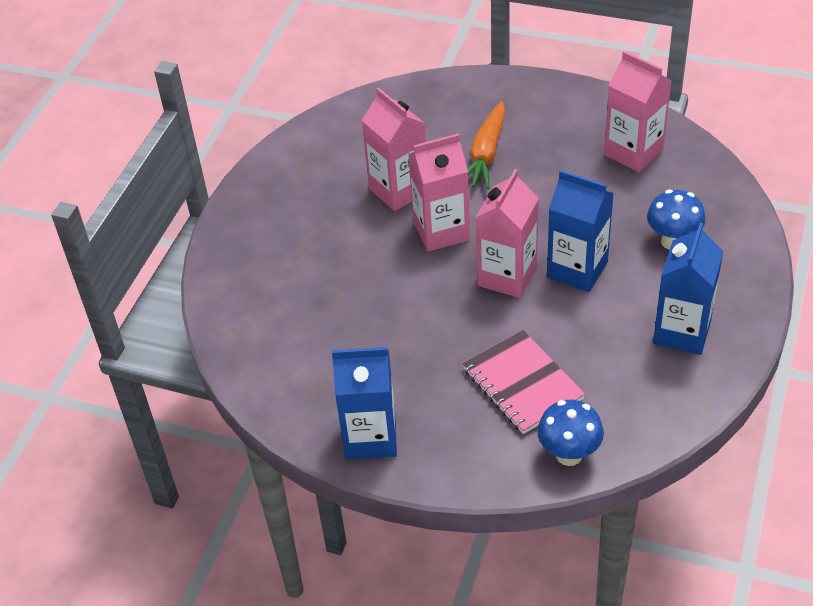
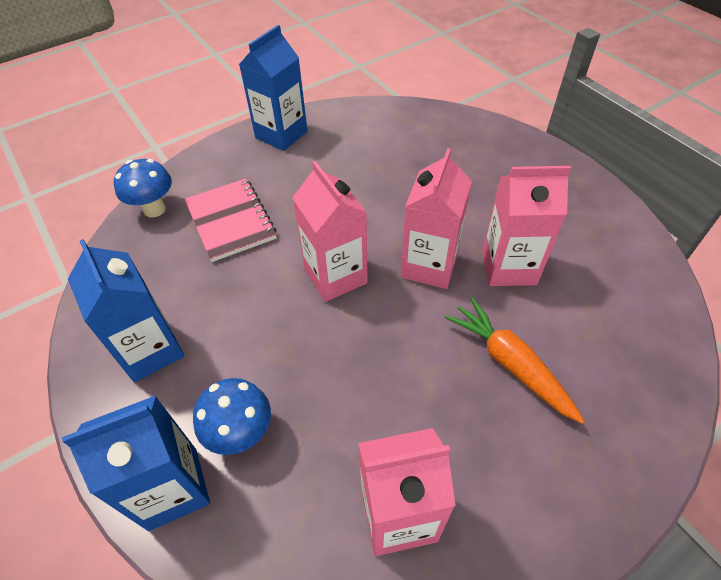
camera: 125 degrees right, 5 degrees up
(522, 384) = (231, 221): pink notebook -> pink notebook turned 60 degrees clockwise
(577, 270) = (292, 328): blue carton -> blue carton (173, 488)

